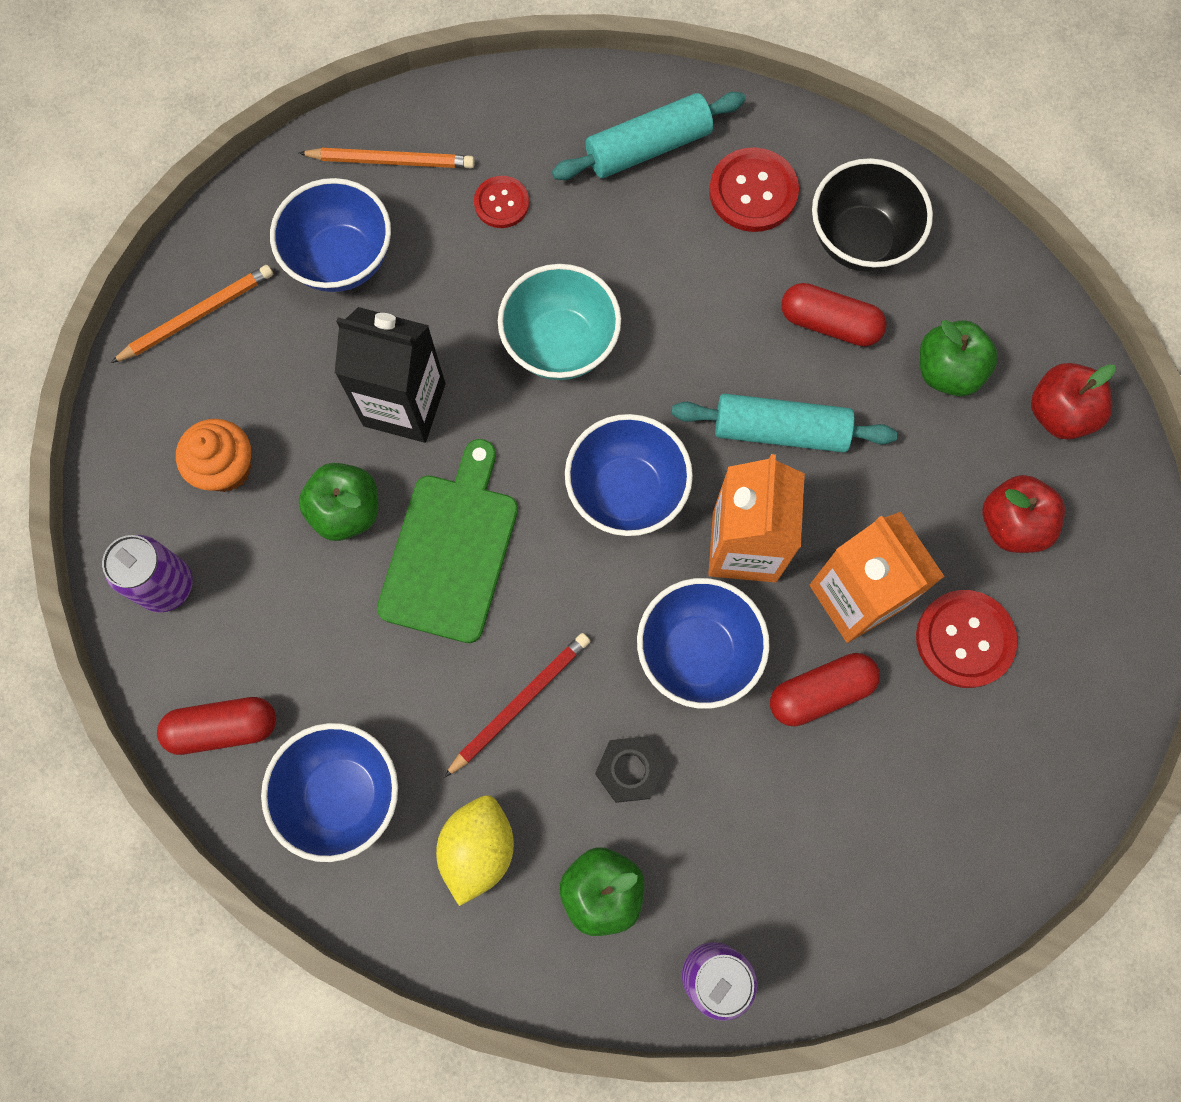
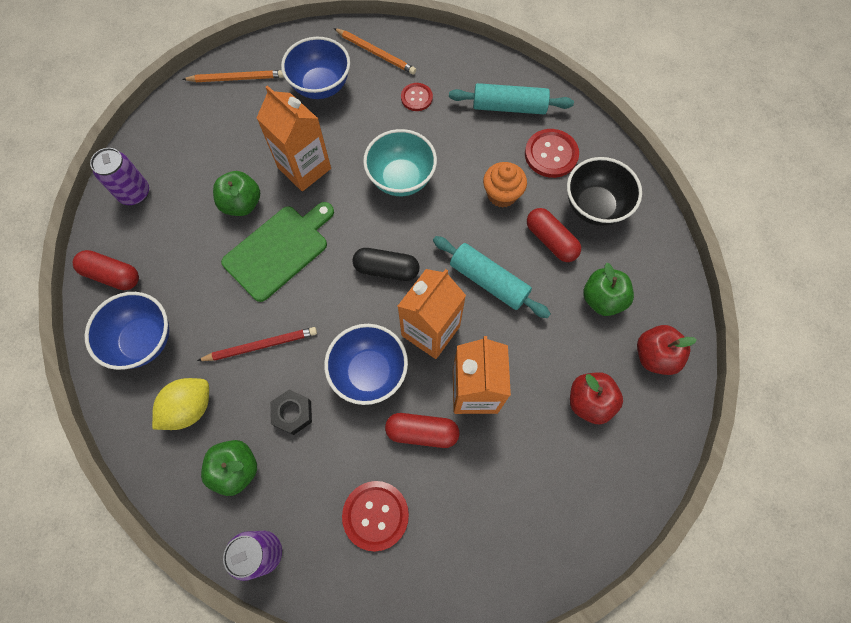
camera: 30 degrees right, 5 degrees down
(226, 468) = (200, 154): orange cupcake -> orange cupcake (502, 195)
(404, 404) = (304, 168): black carton -> orange carton
(626, 492) = (386, 269): blue bowl -> black capsule
(964, 639) = (522, 450): red button -> red button (375, 515)

